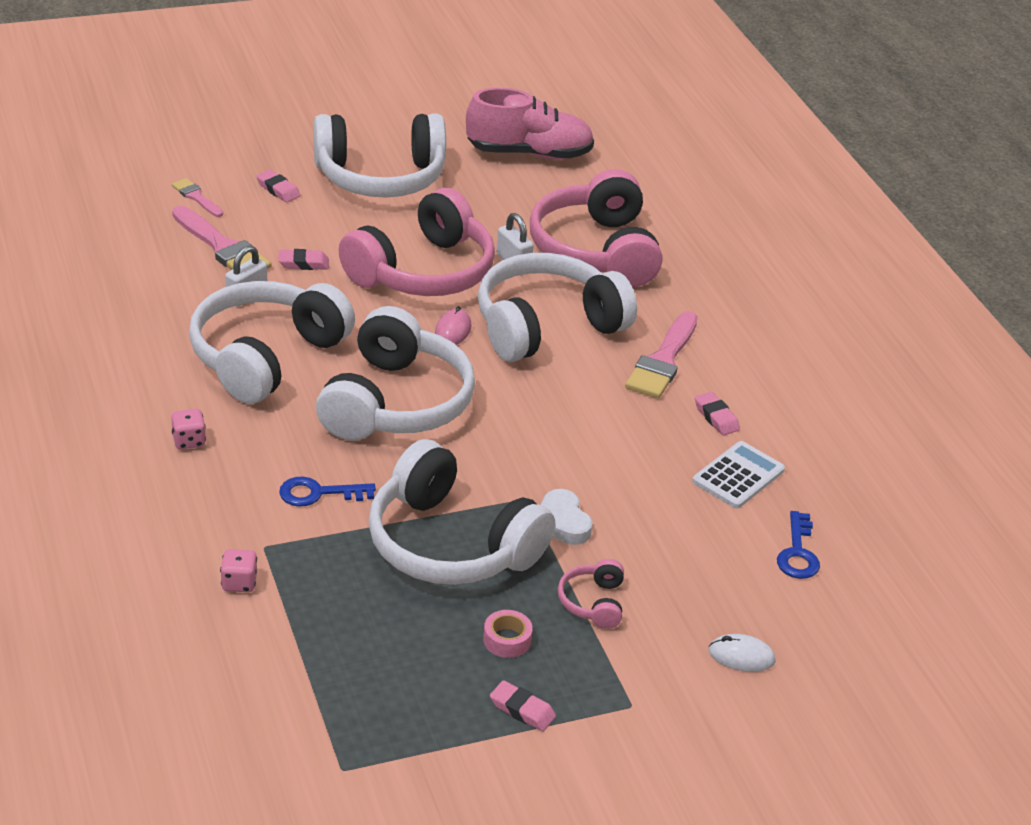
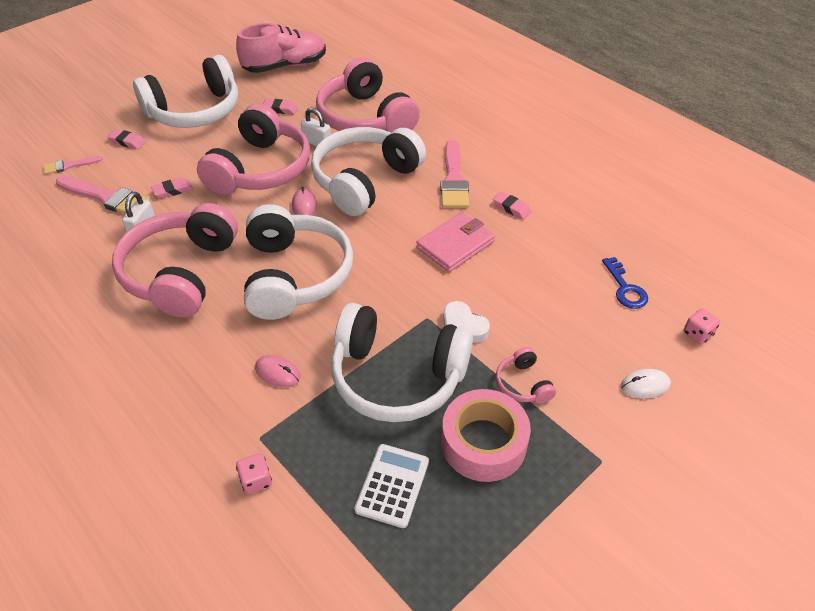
camera: 20 degrees left, 10 degrees up
(189, 441) = (154, 366): pink dice -> pink dice (697, 334)
(196, 197) = (69, 166): pink brush -> pink brush turned 45 degrees counterclockwise
(266, 357) = (181, 273): white headphones -> pink headphones
(318, 493) = (277, 373): blue key -> pink mouse
(507, 640) = (483, 443): pink tape -> pink tape, size x2.19
(522, 710) = (531, 502): pink eraser -> pink eraser (280, 109)
(613, 434) = (455, 245): none -> pink wallet
(738, 476) = (552, 245): white calculator -> white calculator (392, 485)

